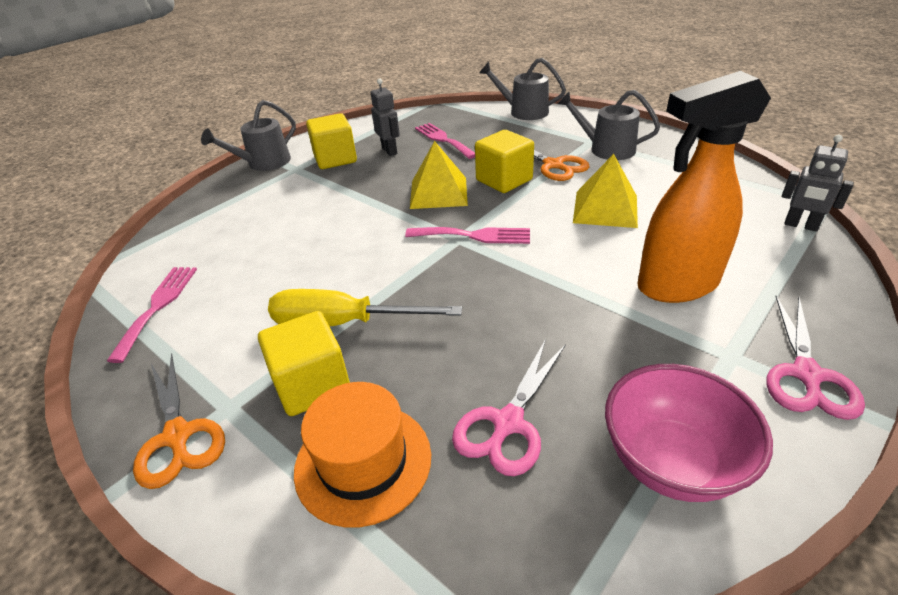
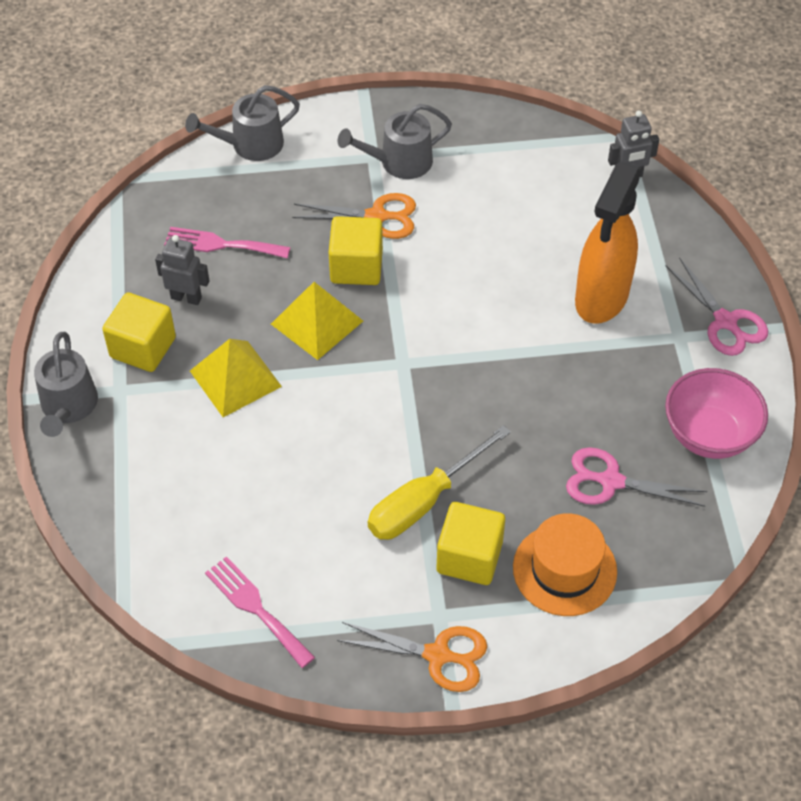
camera: 50 degrees left, 15 degrees up
(474, 236) = (412, 351): pink fork -> none
(508, 423) = (611, 481): pink scissors -> pink scissors turned 120 degrees clockwise
(605, 209) = (478, 248): yellow pyramid -> yellow pyramid (235, 378)

